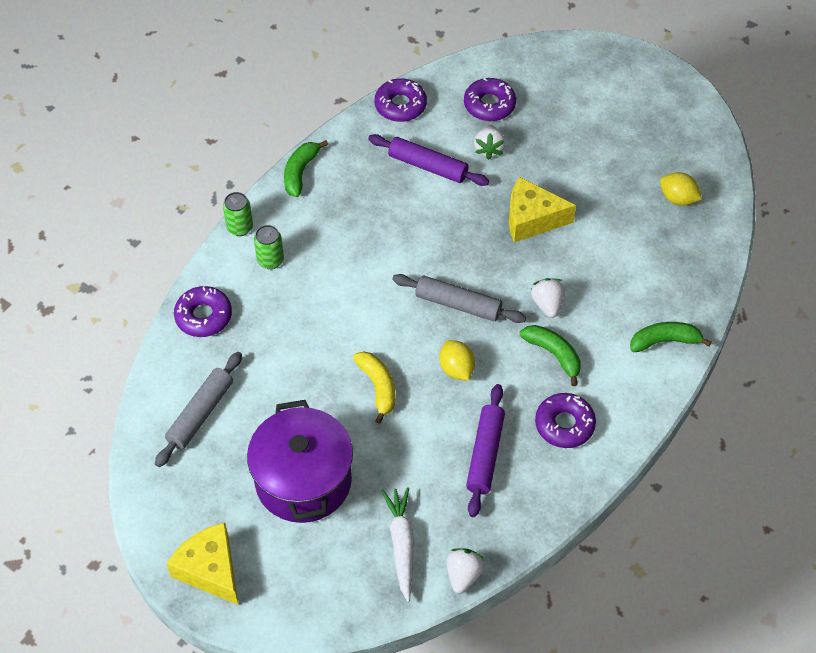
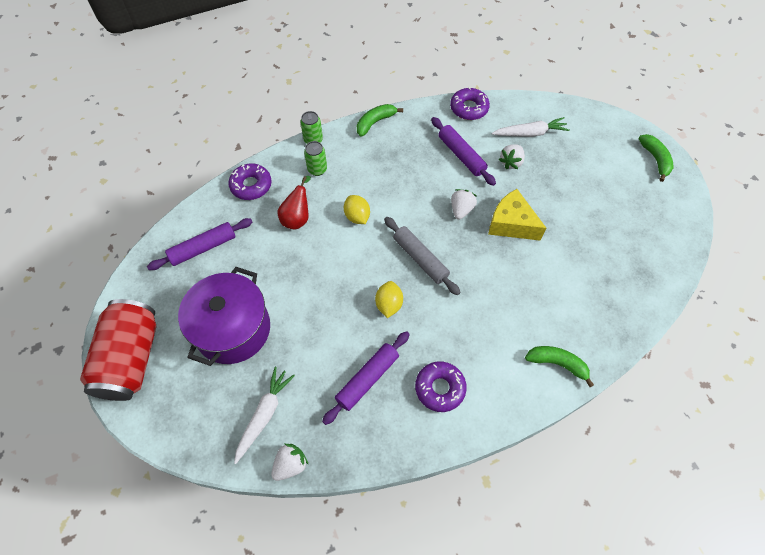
camera: 30 degrees right, 5 degrees up
(200, 413) = (203, 248): grey rolling pin -> purple rolling pin
(210, 570) = (131, 359): yellow cheese -> red can
(287, 326) = (297, 218): none -> red pear
(378, 387) = (327, 289): yellow banana -> none
(489, 105) = (530, 133): purple donut -> white carrot
(547, 304) = (484, 290): white strawberry -> white strawberry (461, 210)
(554, 354) = (465, 330): green banana -> green banana (655, 159)
(678, 198) = (632, 260): yellow lemon -> yellow lemon (357, 216)

